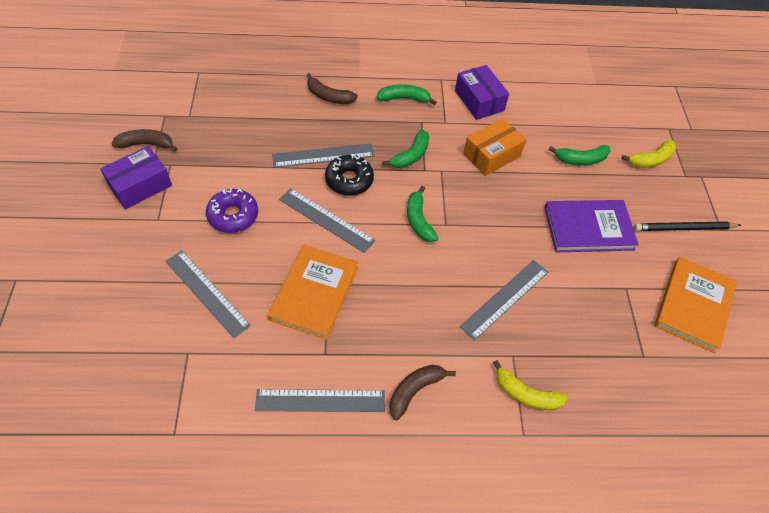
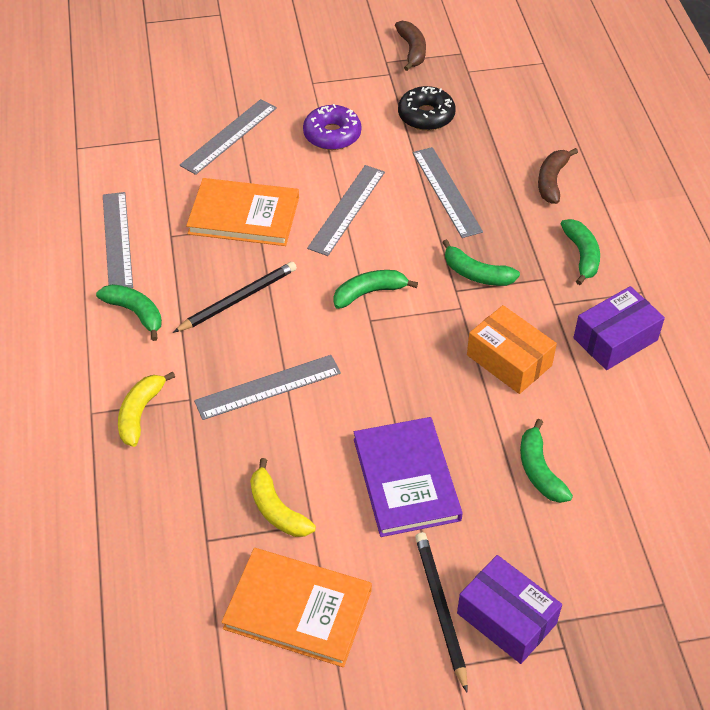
camera: 85 degrees right, 5 degrees down
(140, 186) = (353, 60): purple box -> purple box (506, 618)
(349, 180) = (414, 220): black donut -> black donut (426, 116)
(411, 309) = (238, 299): none -> black pencil
(414, 391) = (135, 313): brown banana -> green banana
(505, 299) = (268, 387): grey ruler -> grey ruler turned 60 degrees counterclockwise
(651, 160) = (575, 570): yellow banana -> yellow banana (277, 509)

